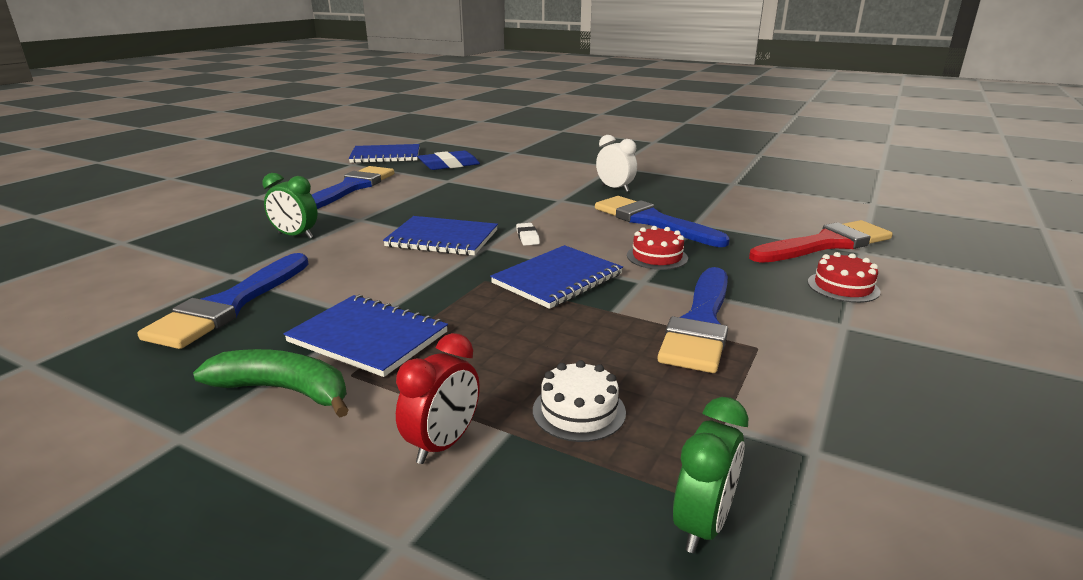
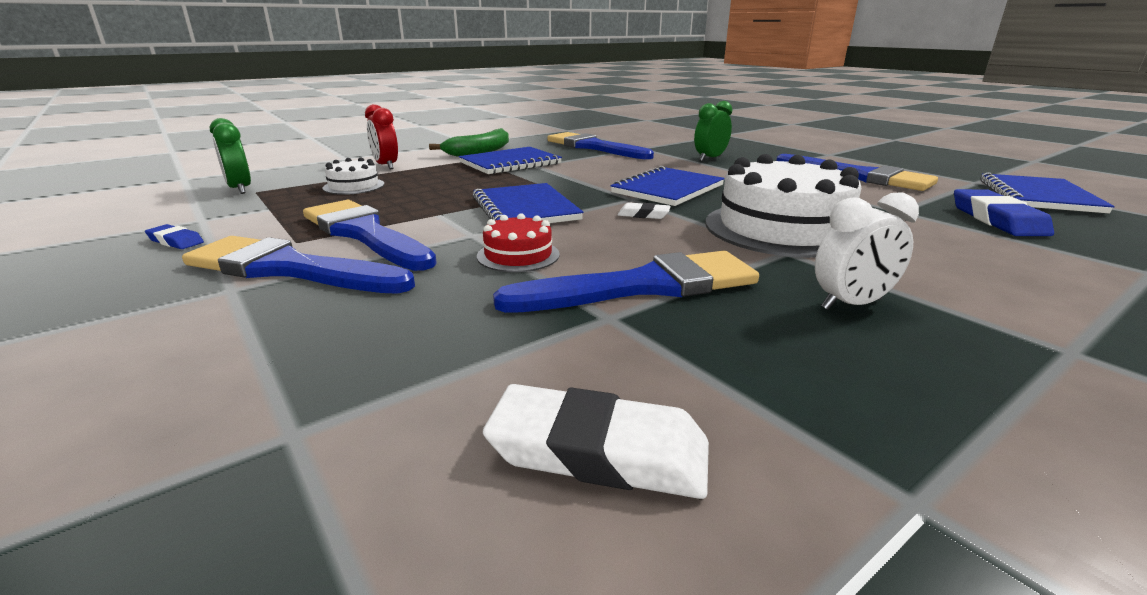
camera: 115 degrees right, 0 degrees up
(517, 202) = (782, 228): none -> white cake
(778, 211) = (598, 451): none -> white eraser
(792, 320) = (290, 269): none -> blue brush
(825, 244) = (378, 405): red brush -> none
(843, 287) = (267, 333): red cake -> none
(860, 416) = (175, 241): none -> blue eraser

